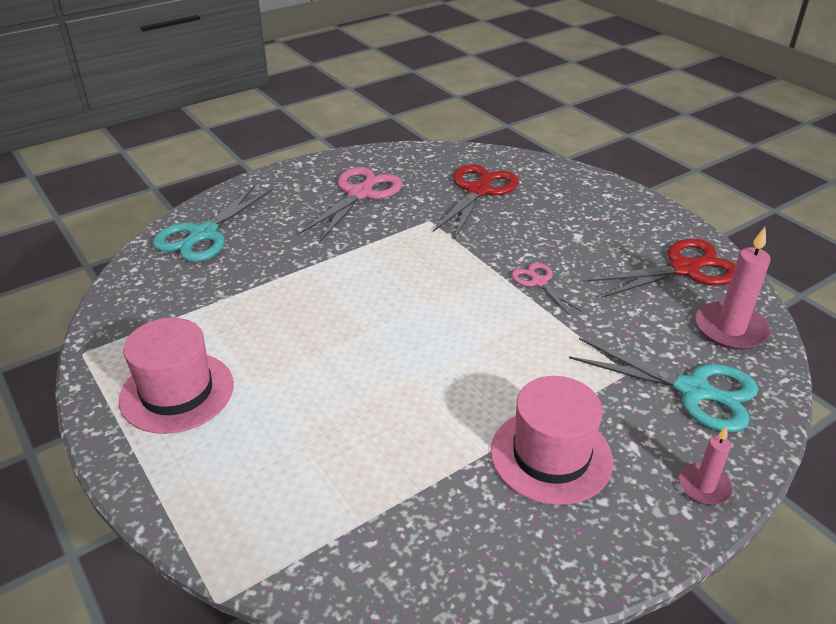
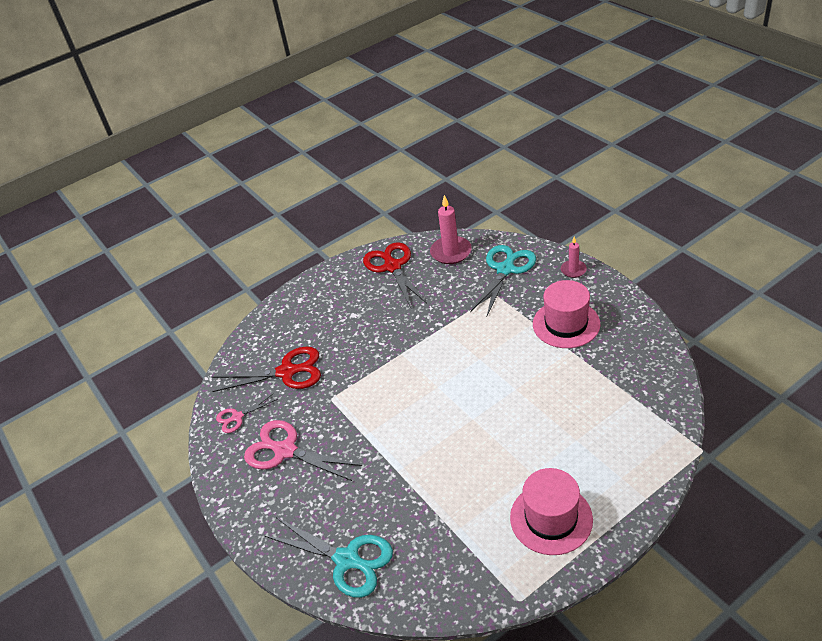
camera: 85 degrees left, 5 degrees up
(478, 190) = (287, 372): red scissors -> red scissors turned 150 degrees clockwise
(538, 282) = (409, 333): pink scissors -> pink scissors (237, 417)

